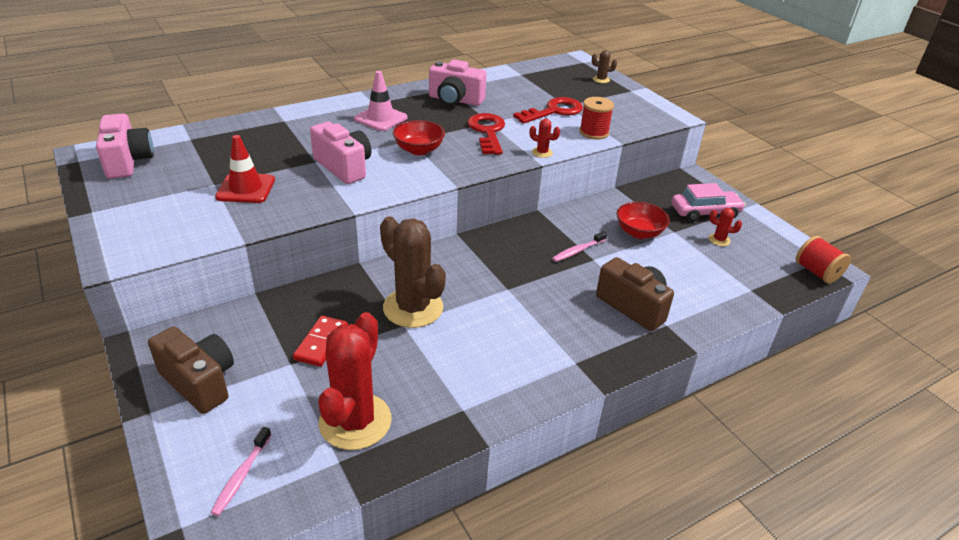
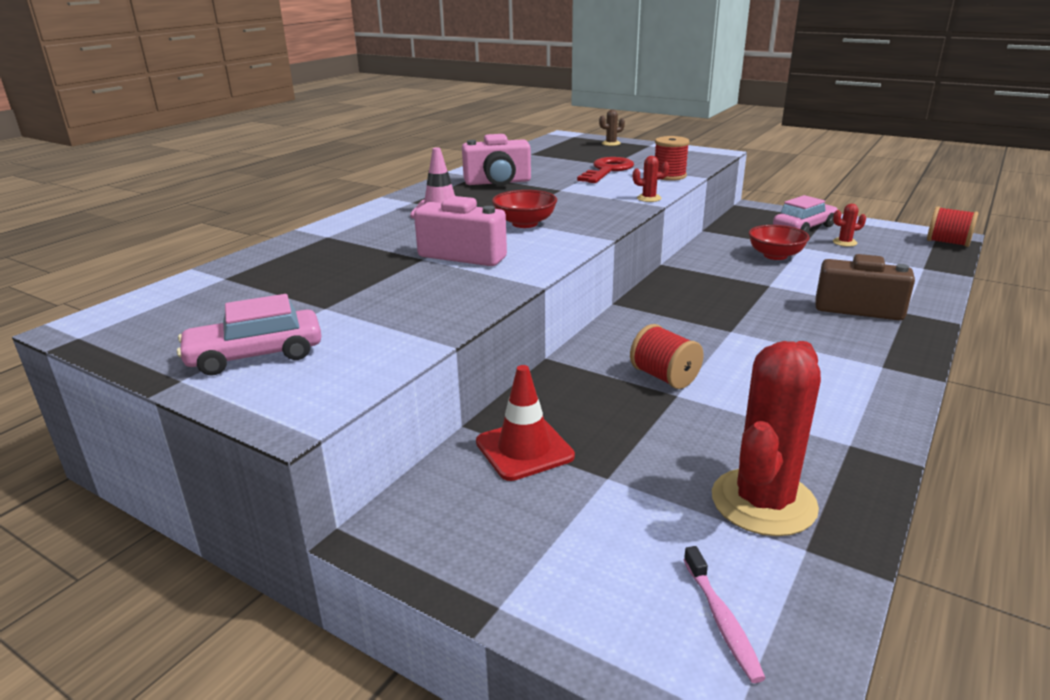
camera: 25 degrees left, 10 degrees down
(128, 161) = (163, 318): pink camera -> none
(141, 208) = (255, 355): none -> pink car
(199, 382) = (520, 543): brown camera -> none
(246, 188) = (374, 301): red traffic cone -> red traffic cone (524, 449)
(321, 343) = (613, 444): red domino -> none
(355, 421) = (763, 502): red cactus -> red cactus turned 45 degrees clockwise
(413, 308) = (664, 377): brown cactus -> red spool
(487, 132) = (571, 196): red key -> none
(578, 251) = (746, 283): pink toothbrush -> none

